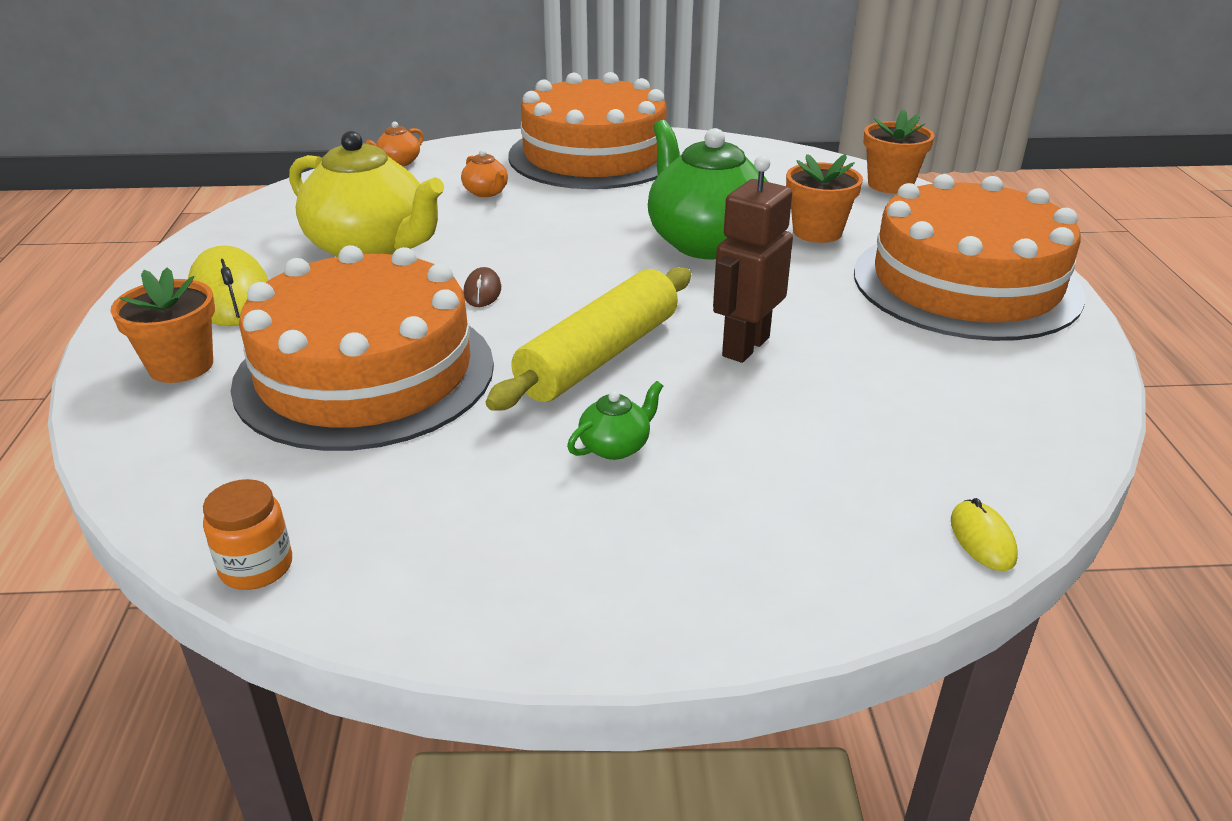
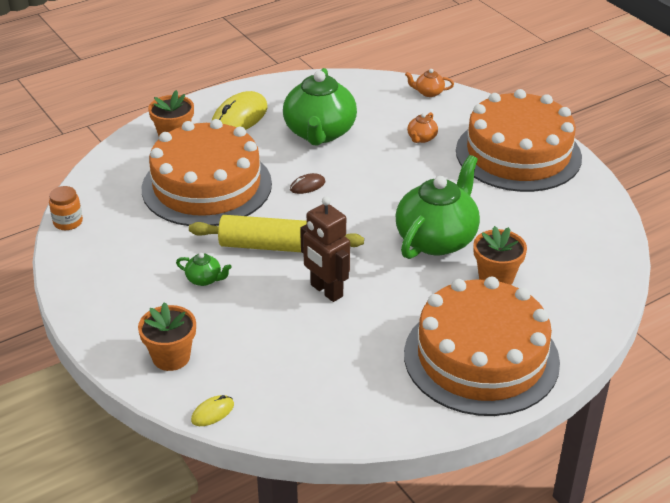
camera: 60 degrees right, 5 degrees up
(371, 248) = (319, 133): yellow teapot -> green teapot
(745, 346) = (326, 291): brown robot -> brown robot turned 135 degrees counterclockwise
(890, 184) = (610, 290): orange flower pot -> orange flower pot (171, 357)

